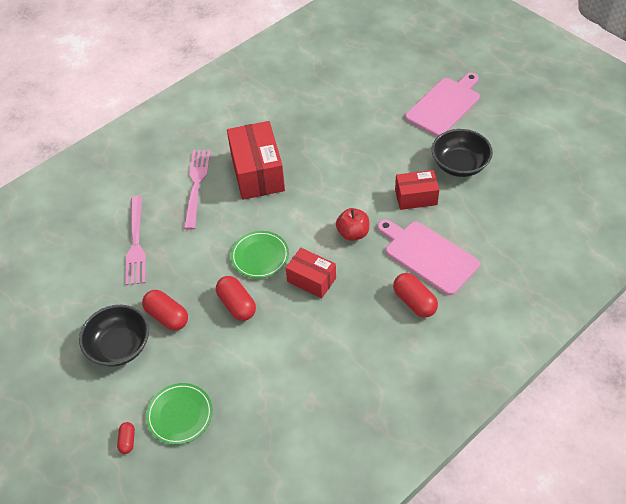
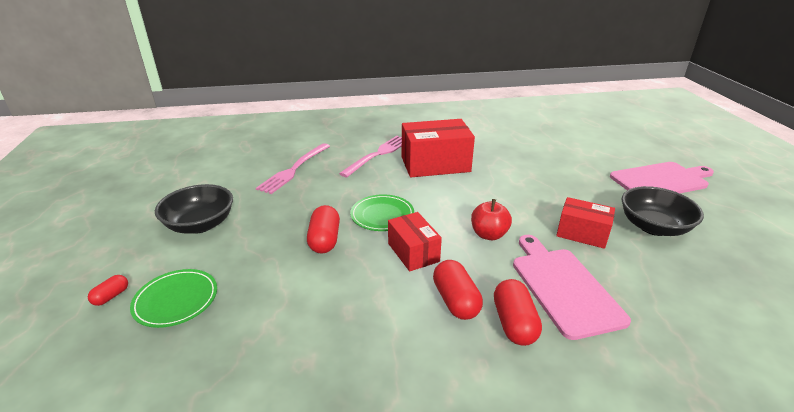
camera: 30 degrees right, 20 degrees down
(167, 316) = (259, 222): red capsule -> red capsule (455, 301)
(257, 173) = (435, 164): red box -> red box turned 60 degrees clockwise

